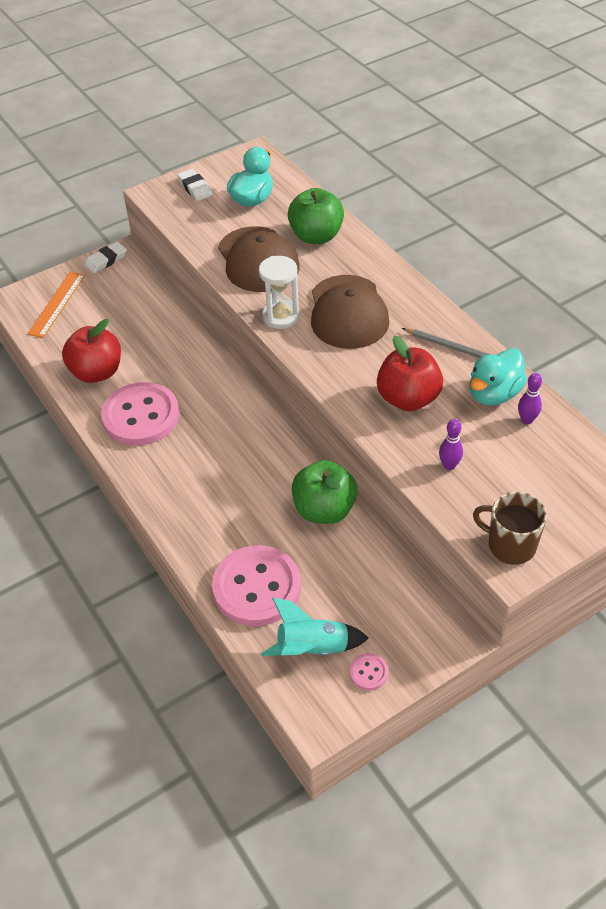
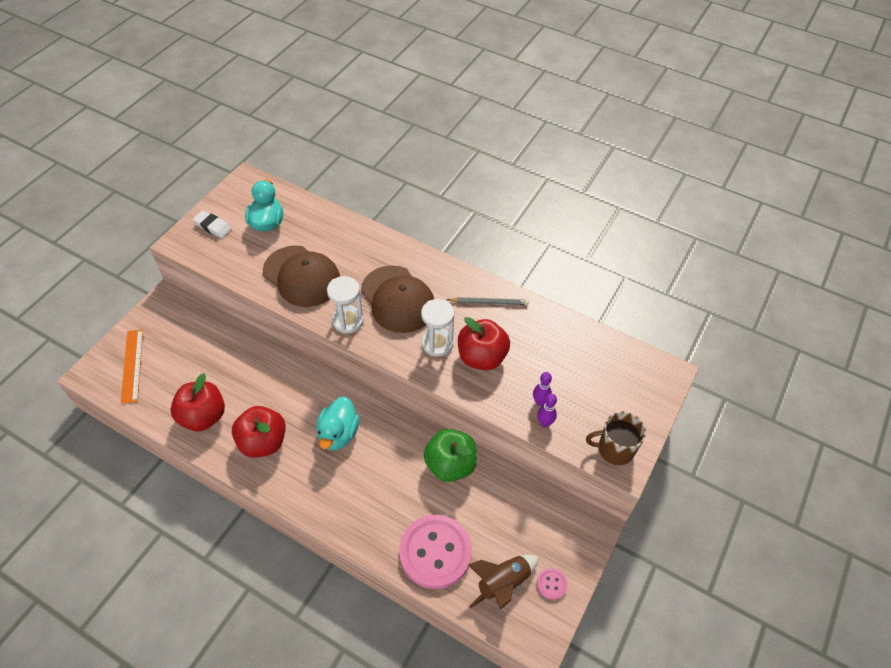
camera: 30 degrees left, 5 degrees up
(106, 260) = (154, 310): white eraser -> none
(141, 416) = (263, 442): pink button -> red apple
(313, 648) = (503, 583): turquoise rocket -> brown rocket
(316, 236) = (337, 240): green apple -> none
(365, 369) = (437, 344): none -> white hourglass
(494, 394) = (539, 330): turquoise duck -> turquoise duck (338, 434)
(527, 420) = (572, 343): purple bowling pin -> purple bowling pin (544, 423)

